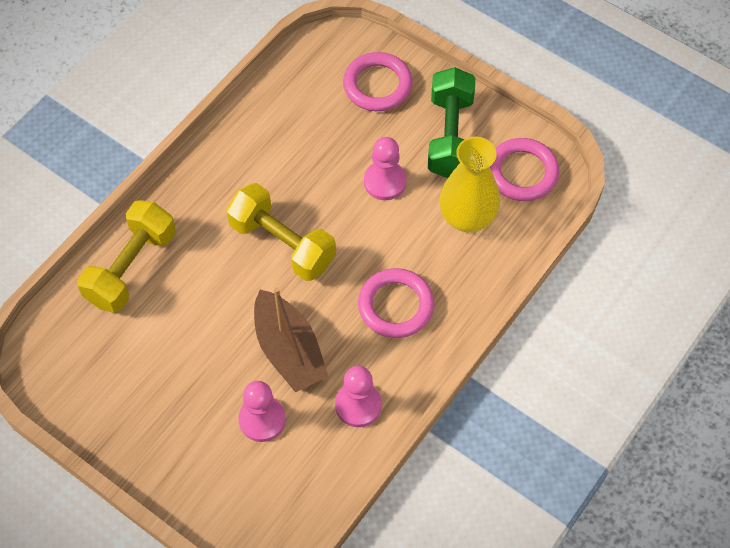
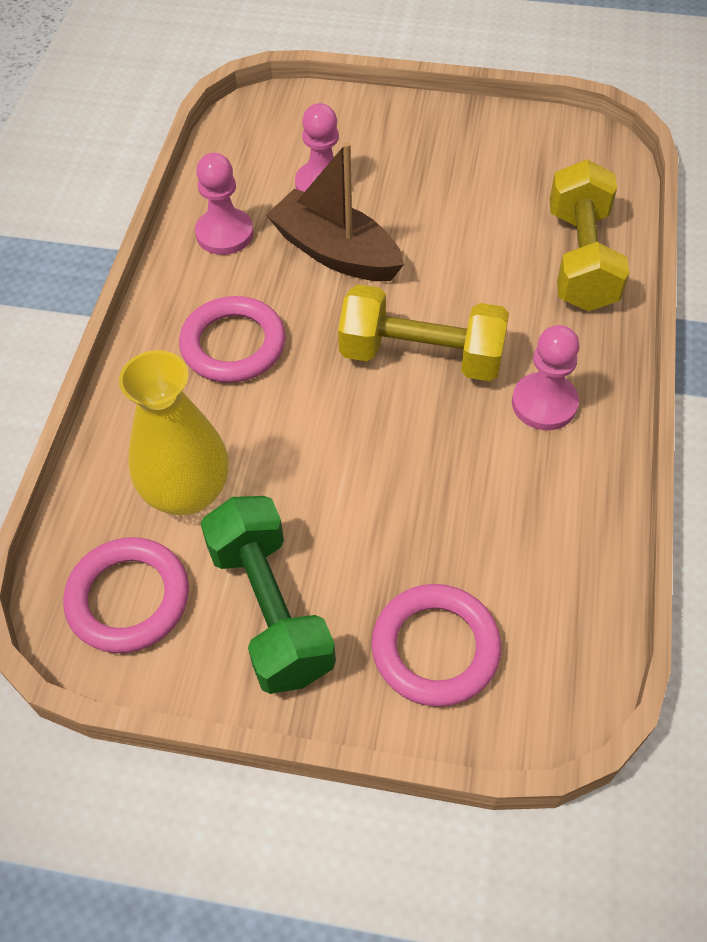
camera: 155 degrees right, 5 degrees down
(385, 182) = (333, 493): pink pawn -> pink pawn (544, 403)

